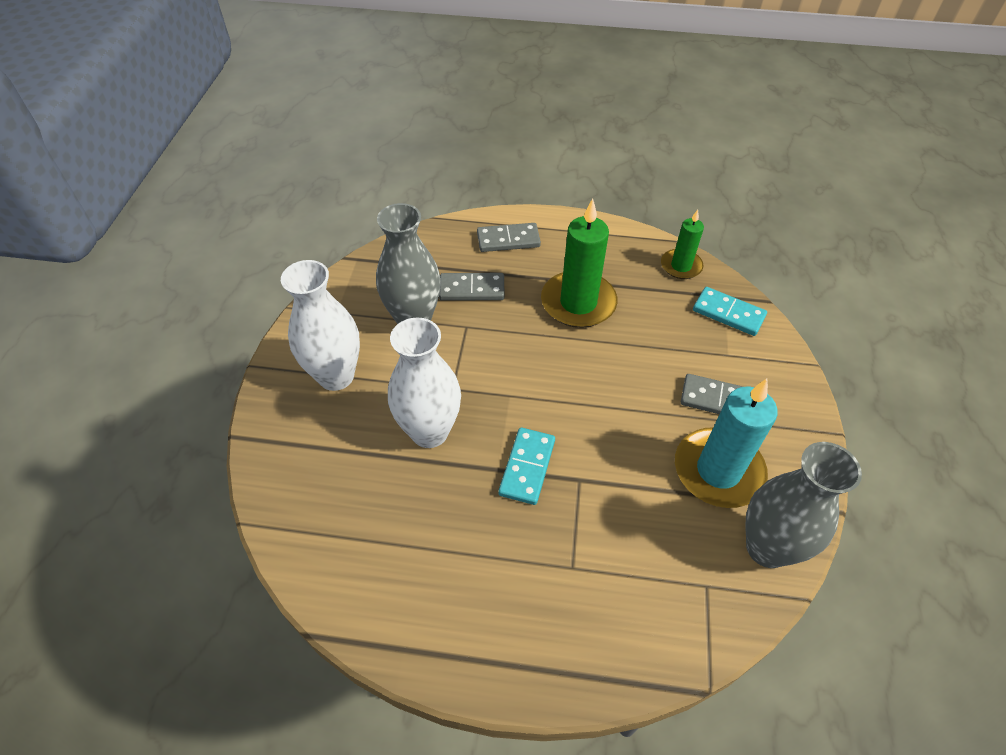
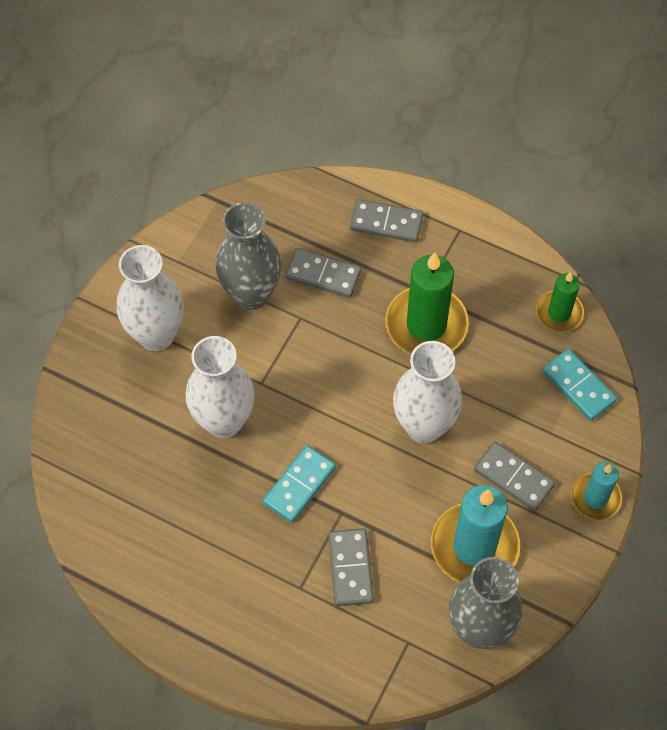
camera: 20 degrees right, 10 degrees up
(613, 530) = (351, 568): none -> grey domino
(617, 381) = (424, 426): none -> white vase
(796, 395) = (595, 498): none -> turquoise candle

